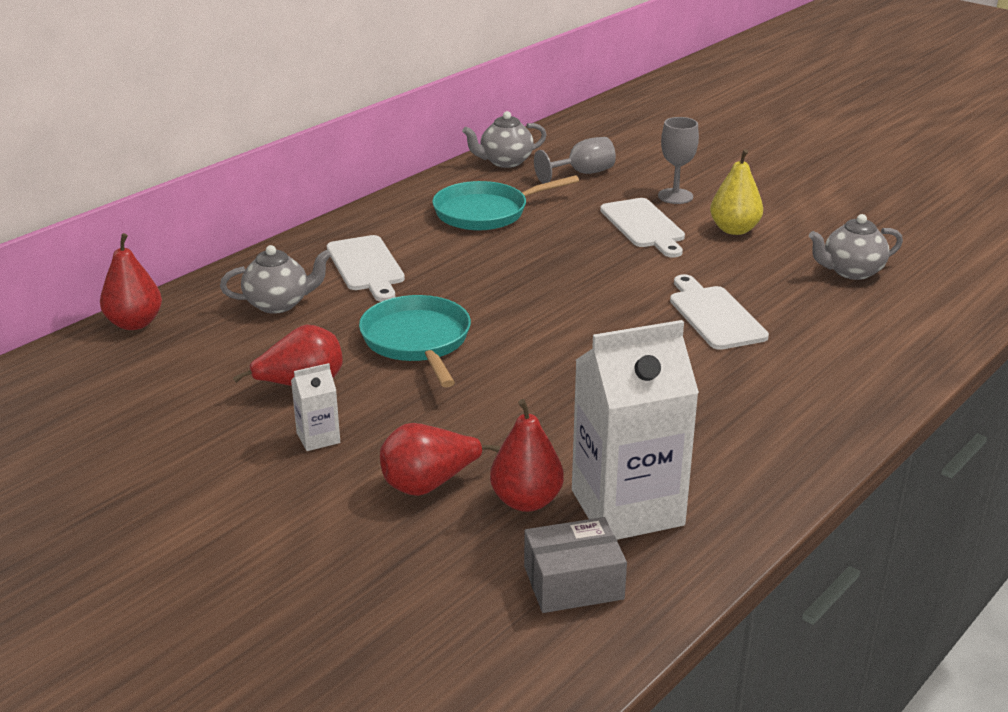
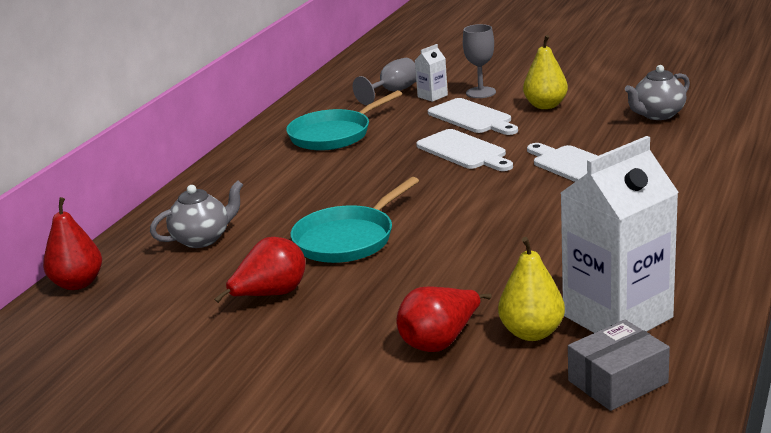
camera: 15 degrees left, 5 degrees down
(318, 438) = (316, 331): white carton -> white carton (432, 96)
(366, 266) = (260, 194): white cutting board -> white cutting board (464, 151)
(417, 341) = (348, 239): turquoise pan -> turquoise pan turned 105 degrees counterclockwise
(505, 162) = (322, 96): grey teapot -> none
(526, 501) = (532, 333): red pear -> yellow pear

